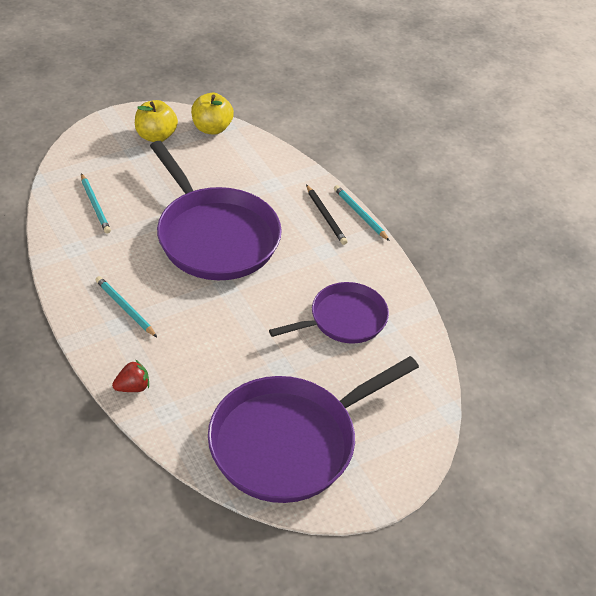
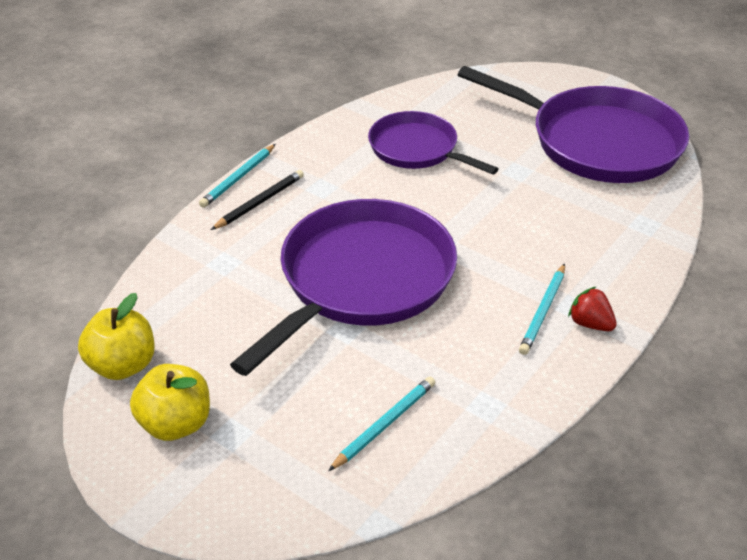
camera: 110 degrees left, 5 degrees down
(133, 387) = (642, 260): red strawberry -> red strawberry (590, 324)

